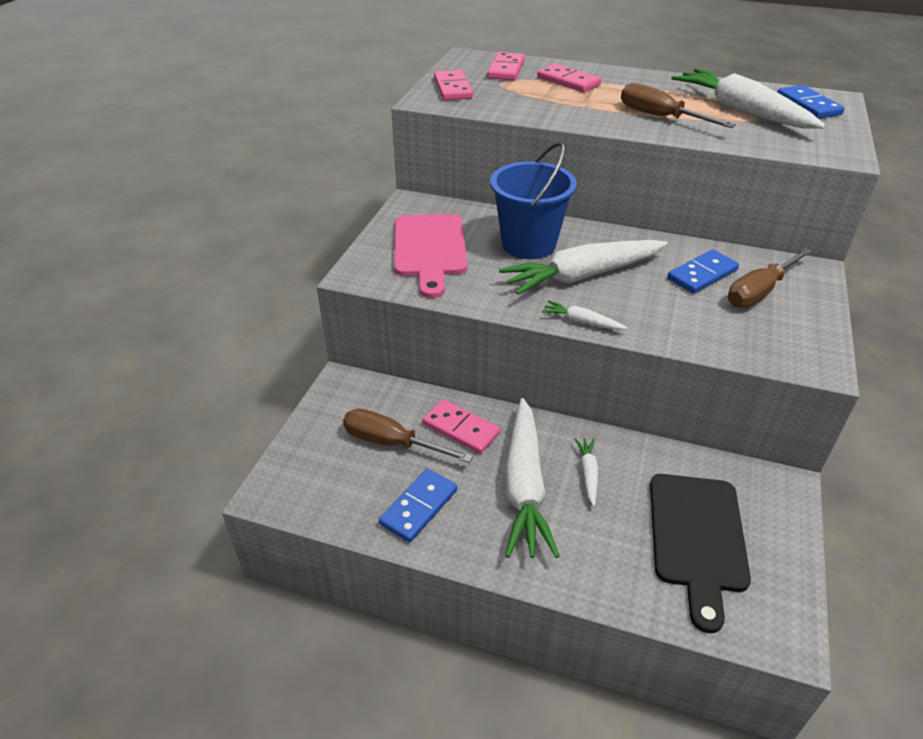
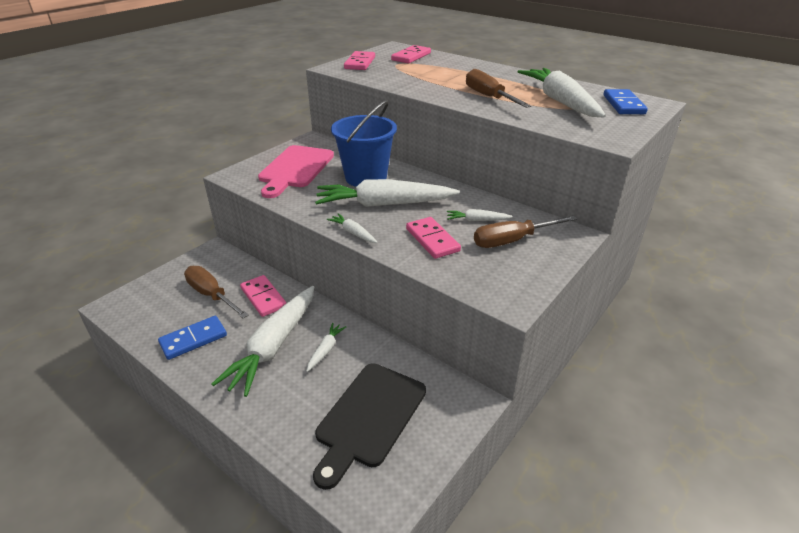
camera: 20 degrees right, 5 degrees down
(568, 81) = (447, 68): pink domino -> pink domino (432, 240)
(702, 274) = (477, 220): blue domino -> white carrot

